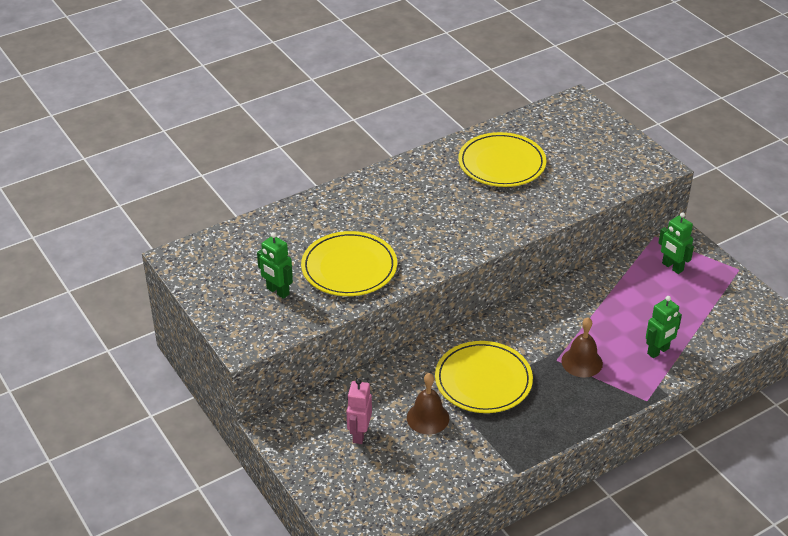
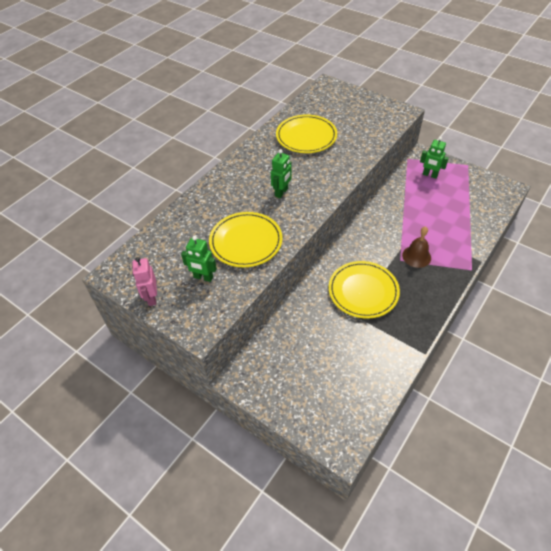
camera: 20 degrees left, 10 degrees up
(359, 434) = (303, 363): pink robot -> pink robot (151, 298)
(428, 418) = (342, 333): brown bell -> none
(658, 351) = (457, 233): green robot -> green robot (281, 192)

